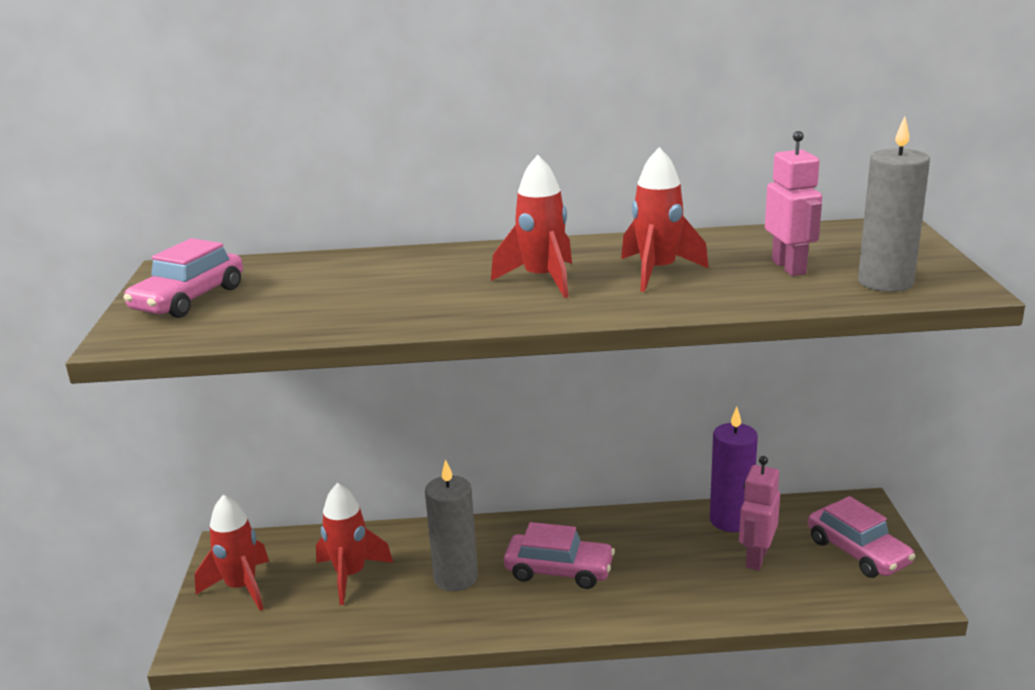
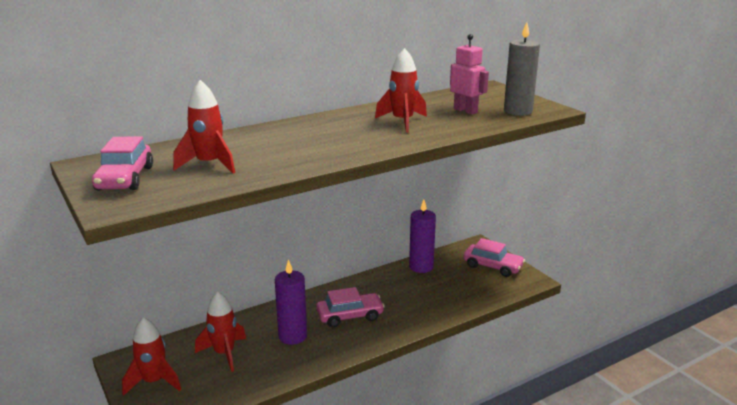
camera: 30 degrees left, 0 degrees up
(456, 578) = (292, 336): grey candle -> purple candle
(542, 279) = (344, 134): red rocket -> red rocket (209, 164)
(756, 558) = (447, 282): pink robot -> none

